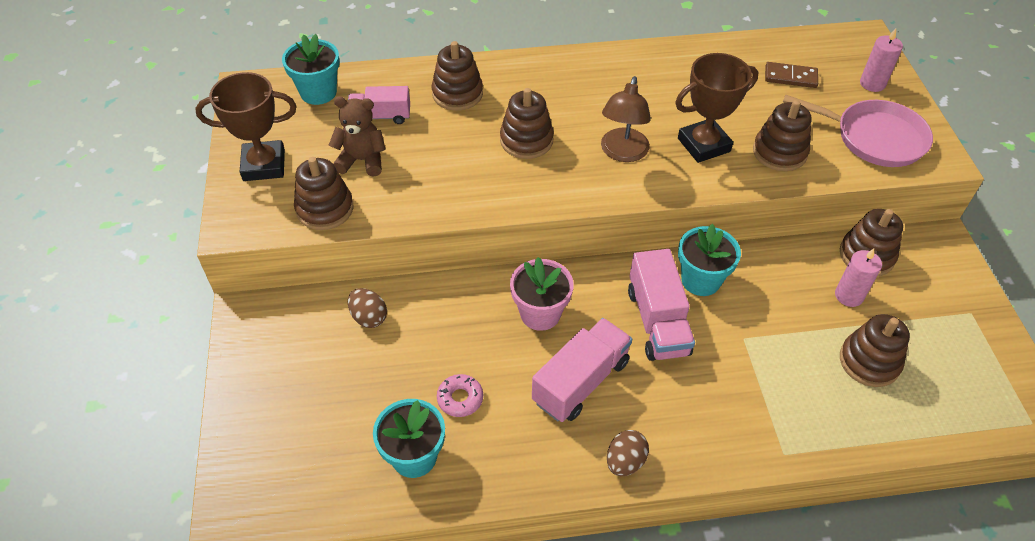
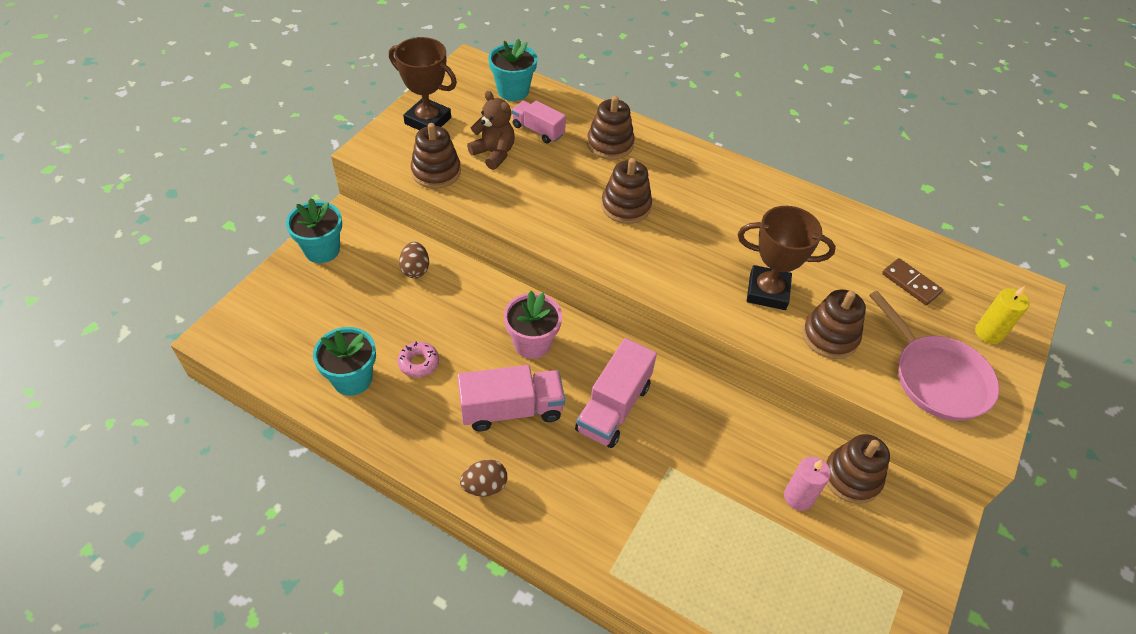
camera: 35 degrees right, 0 degrees up
(622, 153) = (691, 258): brown lamp -> none
(701, 280) = (681, 401): turquoise flower pot -> turquoise flower pot (322, 250)
(869, 361) = (759, 559): brown stacking toy -> none
(872, 84) = (988, 333): pink candle -> yellow candle

